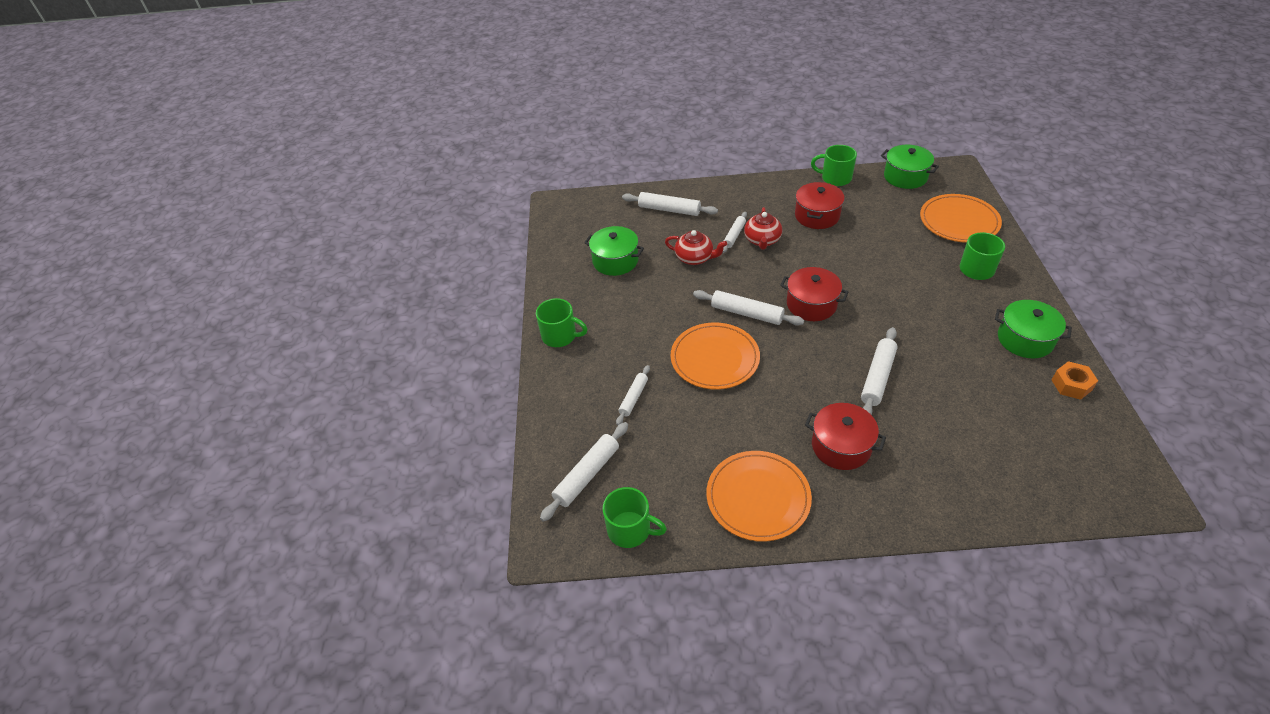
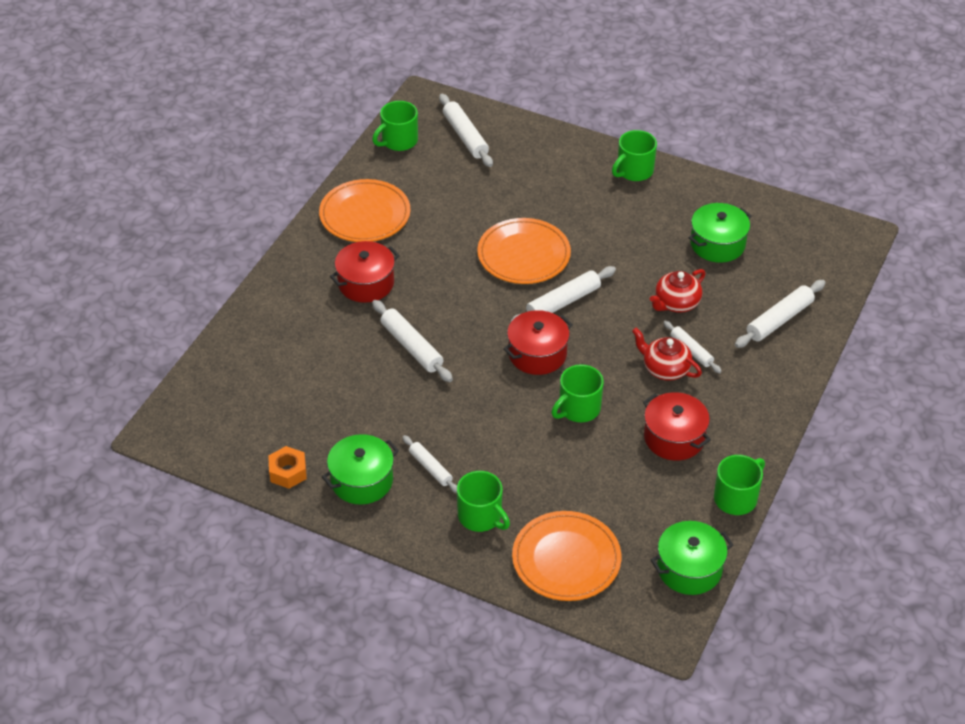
camera: 115 degrees right, 0 degrees up
(633, 398) = (521, 188): white rolling pin -> white rolling pin (430, 468)
(839, 264) = (578, 409): none -> green mug

